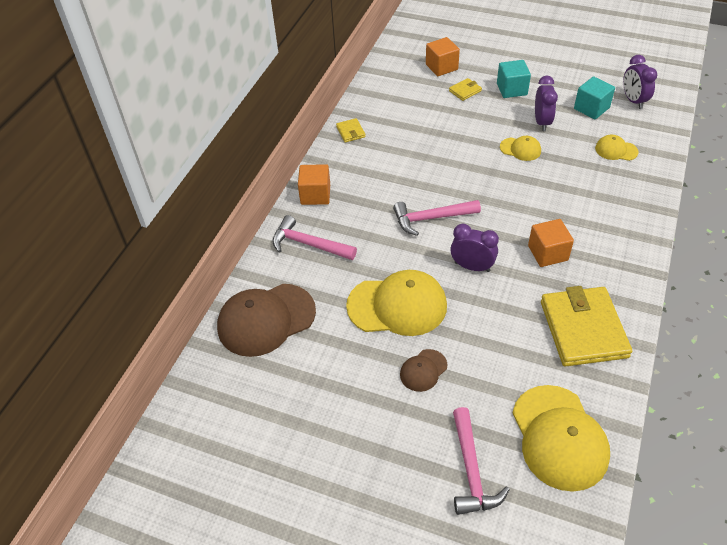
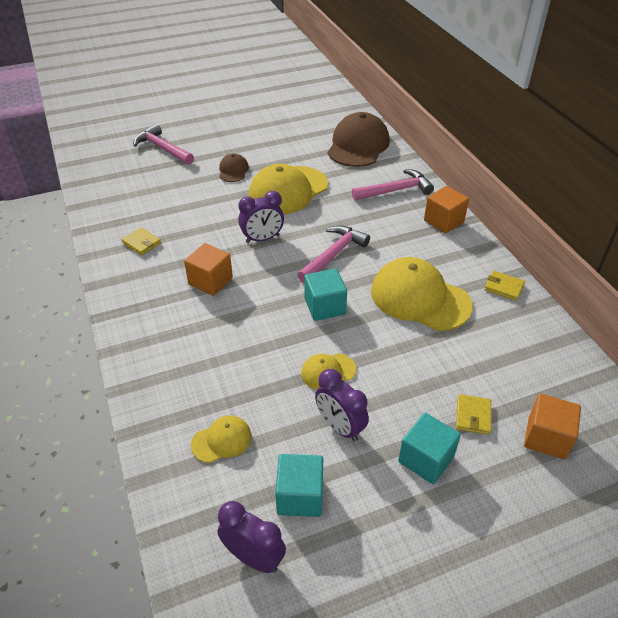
camera: 135 degrees right, 5 degrees down
(481, 186) = (325, 306): none -> turquoise cube
(559, 437) = (120, 182): yellow cap -> yellow cap (420, 298)
(583, 329) = (141, 243): yellow wallet -> yellow wallet, size x0.42

